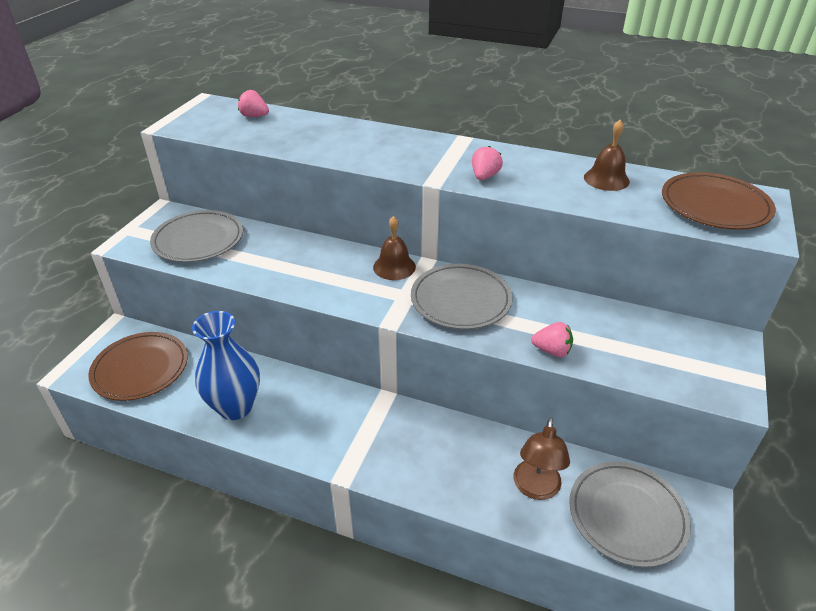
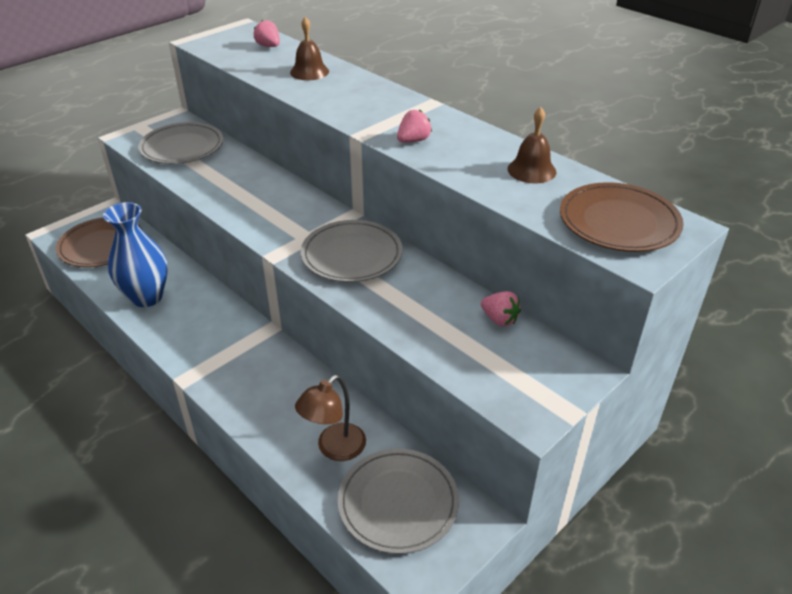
camera: 25 degrees right, 0 degrees up
(394, 267) = (320, 211): brown bell -> brown bell (309, 72)
(552, 351) = (392, 322): pink strawberry -> pink strawberry (499, 319)

